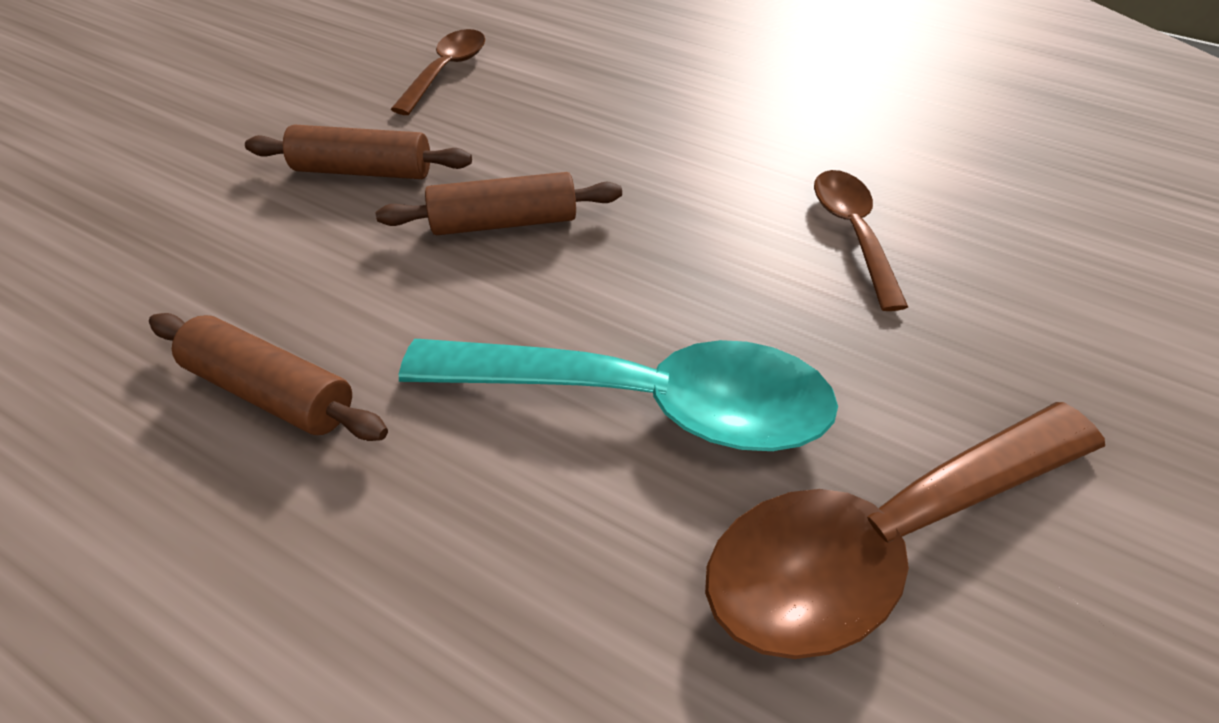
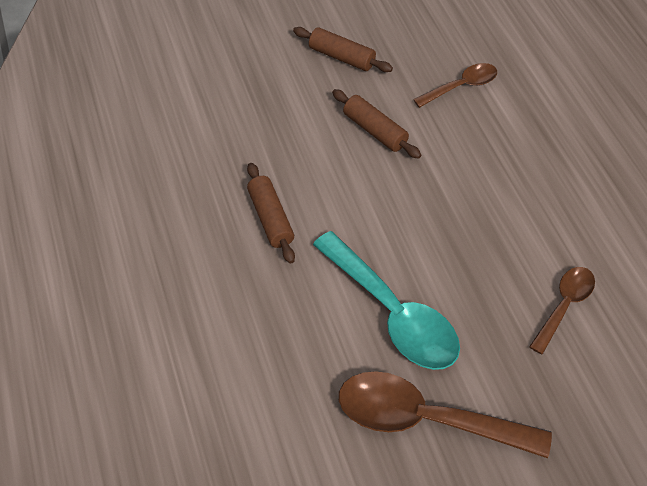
camera: 45 degrees right, 5 degrees up
(504, 222) = (411, 197): brown rolling pin -> brown rolling pin (342, 57)

